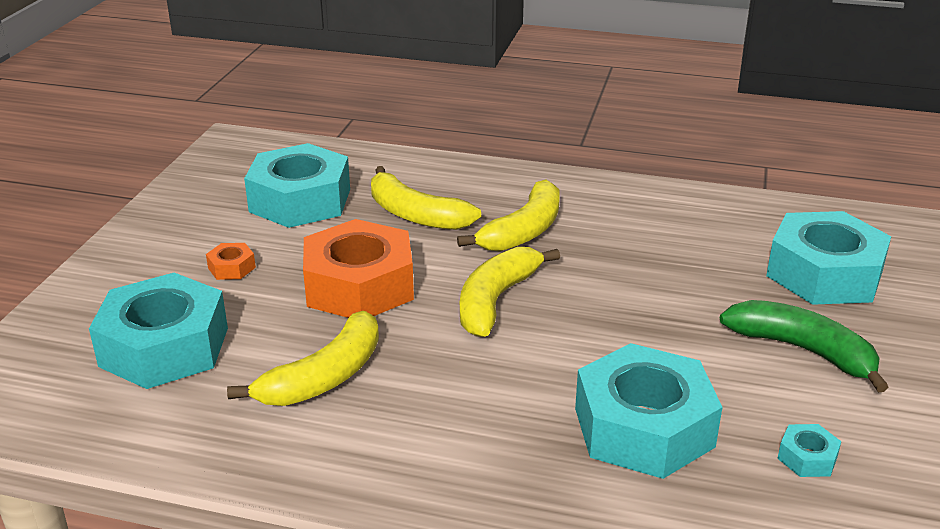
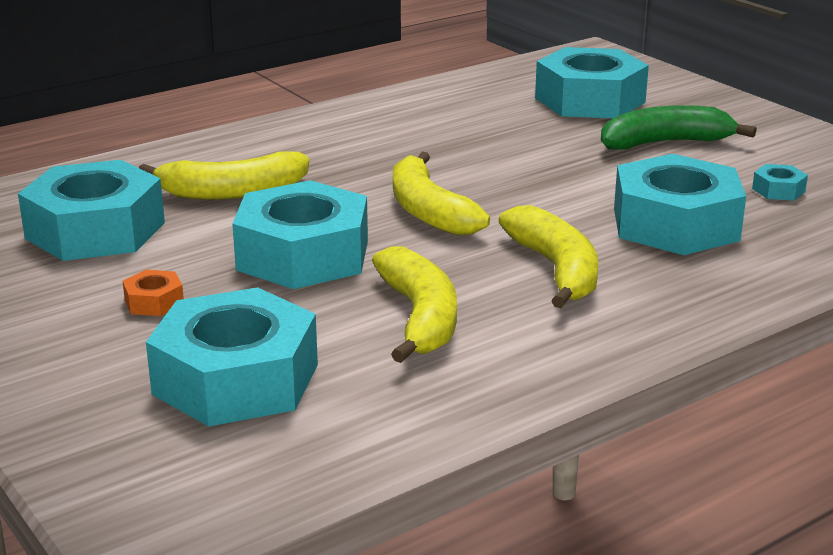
camera: 50 degrees left, 5 degrees down
(359, 286) = (303, 255): orange nut -> turquoise nut
(523, 231) = (346, 163): yellow banana -> yellow banana (556, 270)

